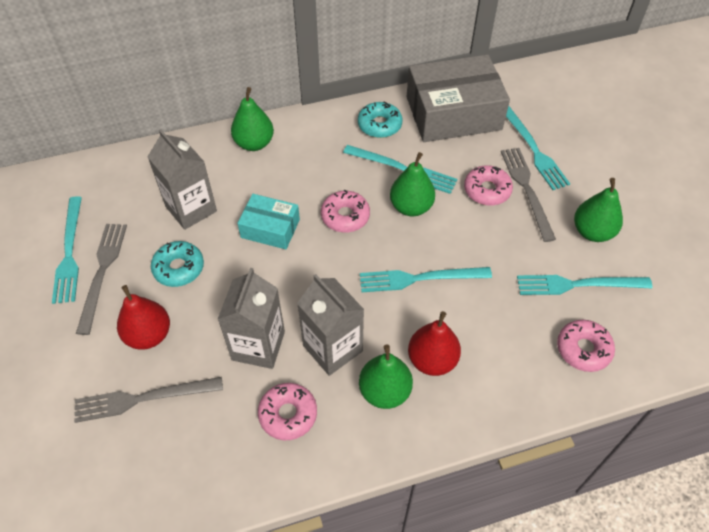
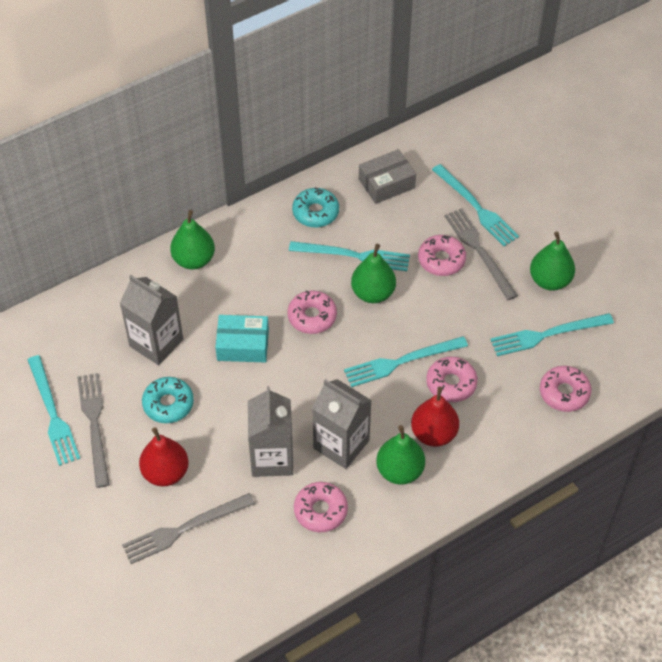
camera: 15 degrees left, 0 degrees up
(453, 113) = (386, 183): grey box -> grey box, size x0.53
(464, 312) = (451, 383): none -> pink donut

